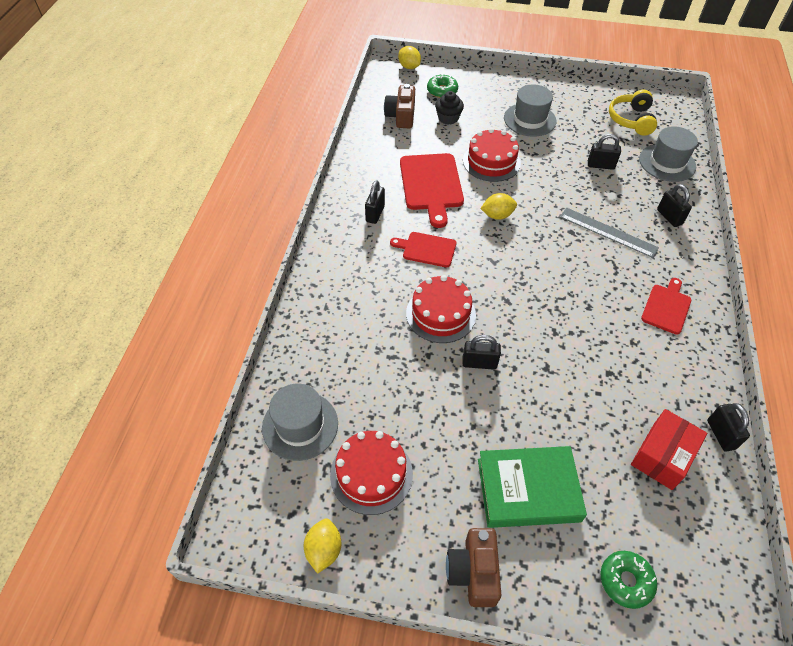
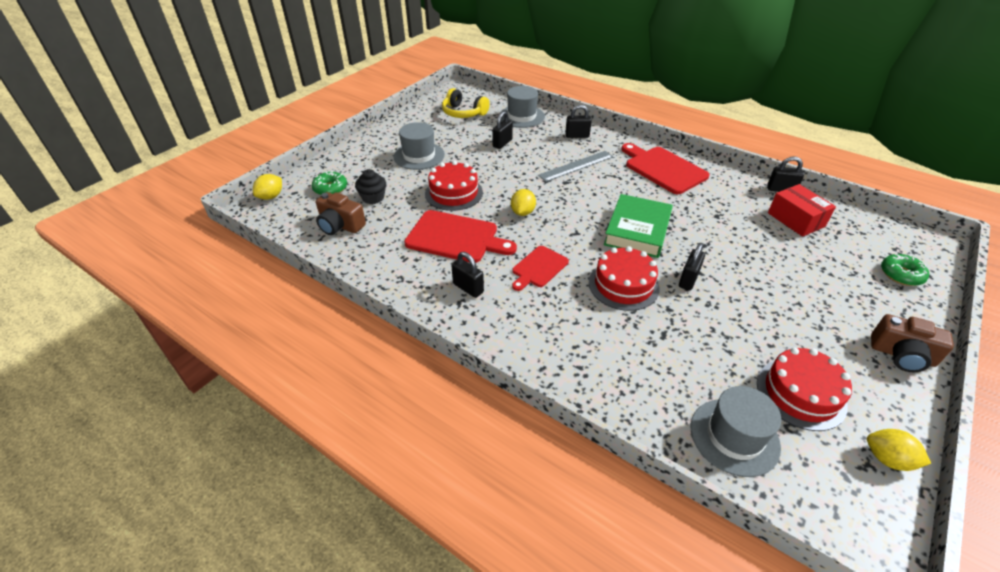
camera: 65 degrees left, 10 degrees down
(409, 67) = (271, 196): yellow lemon -> yellow lemon turned 45 degrees counterclockwise
(528, 490) = (822, 296): green book -> green book (637, 230)
(666, 307) = (663, 169): red cutting board -> red cutting board, size x1.69

